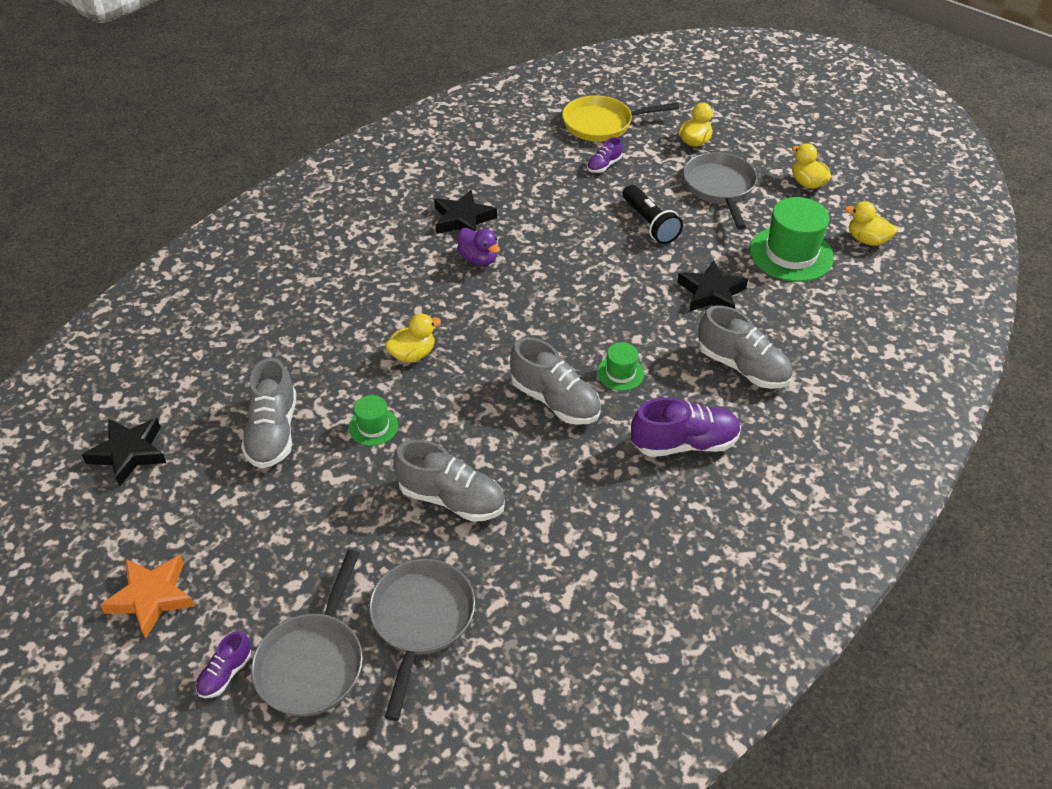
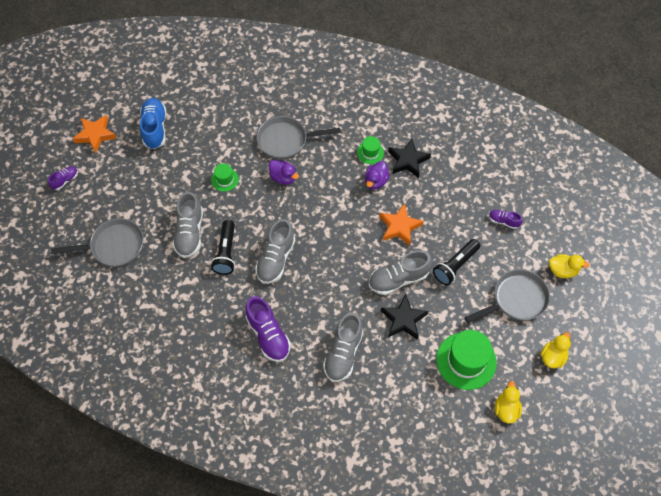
camera: 70 degrees right, 15 degrees up
(129, 453) = (171, 86): black star -> none
(203, 498) = (155, 128): none -> blue shoe
(225, 673) = (65, 180): purple shoe -> purple shoe turned 120 degrees clockwise
(273, 432) = (205, 138): grey shoe -> grey shoe (398, 279)
(313, 662) = (80, 211): grey pan -> grey pan (286, 140)
(413, 354) = (283, 177): yellow duck -> purple duck
(514, 459) = (226, 253): none -> black flashlight
(565, 257) = (399, 227): none -> orange star
(602, 124) = (550, 206): yellow pan -> none
(620, 373) = (311, 286): green hat -> green hat (370, 152)

